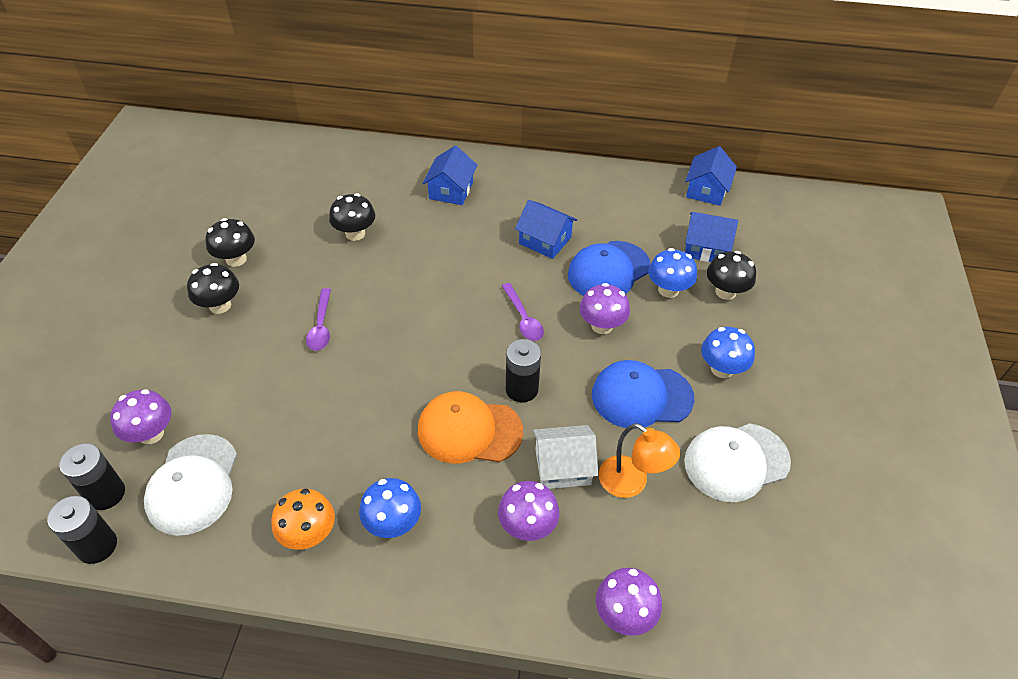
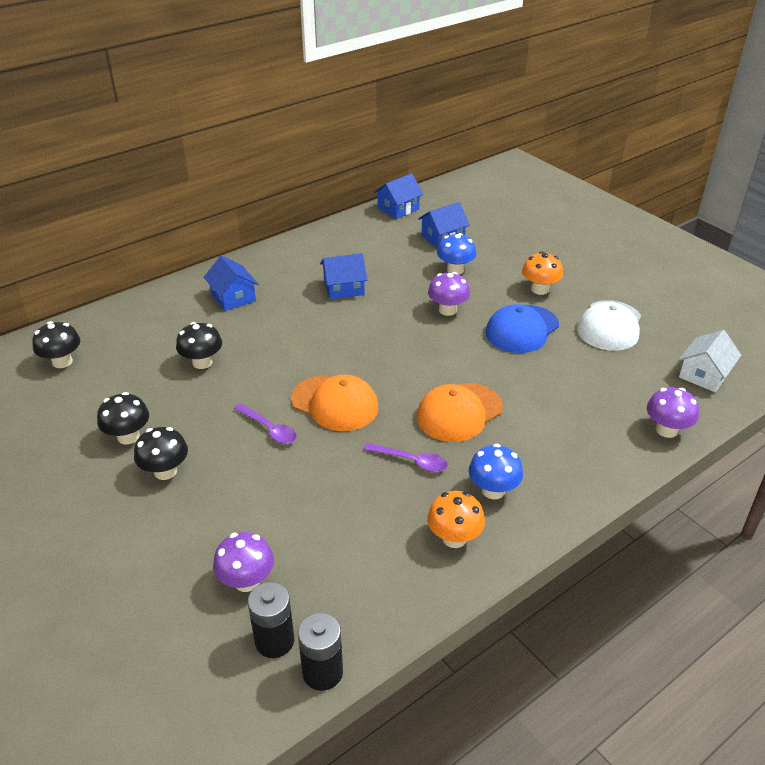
camera: 45 degrees left, 10 degrees down
(193, 484) = (331, 580): white cap -> none
(392, 342) = (335, 403): none -> orange cap
(522, 389) = (454, 371): black battery -> none
(523, 319) = (397, 336): purple spoon -> purple spoon (411, 461)
(527, 526) = (563, 431): purple mushroom -> none
(562, 467) = (536, 390): white house -> white house (704, 374)
(608, 271) = (407, 281): blue cap -> none
(631, 483) = (580, 372): orange lamp -> none
(706, 190) = (398, 208): blue house -> blue house turned 75 degrees clockwise
(721, 369) = (539, 289): blue mushroom -> orange mushroom
(725, 292) = (486, 252): black mushroom -> black mushroom (62, 362)

